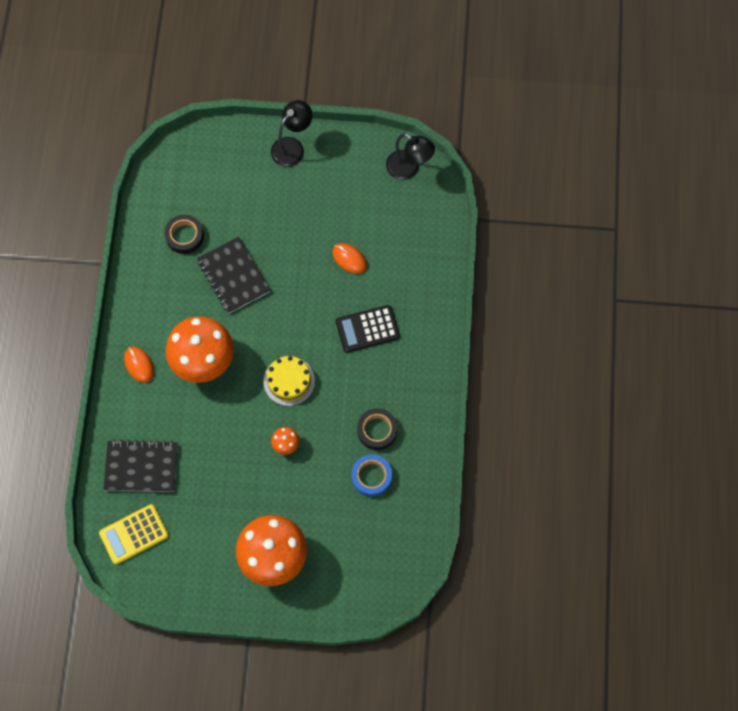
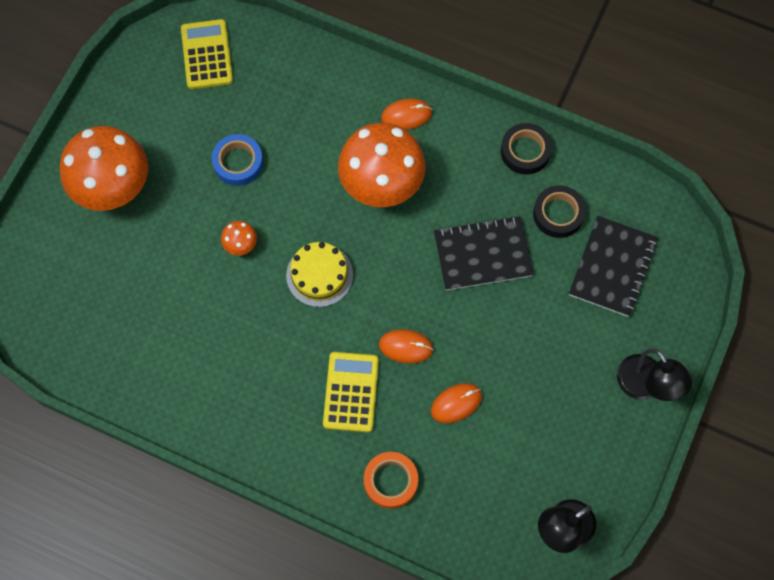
camera: 110 degrees right, 0 degrees up
(141, 467) = (281, 83): black notebook -> black notebook (612, 267)
(321, 304) = (406, 347): none -> orange mouse
(367, 329) = (351, 392): black calculator -> yellow calculator
(371, 476) = (160, 330): blue tape -> blue tape (238, 162)
(377, 430) = (214, 356): black tape -> black tape (525, 151)
(418, 282) = (390, 481): none -> orange tape

